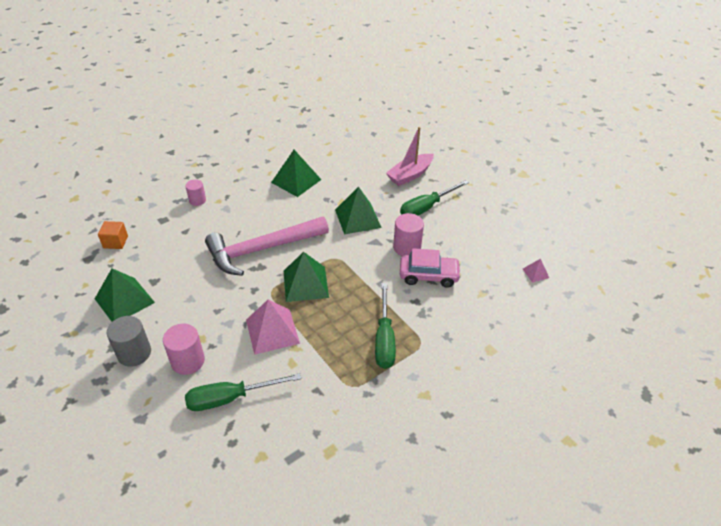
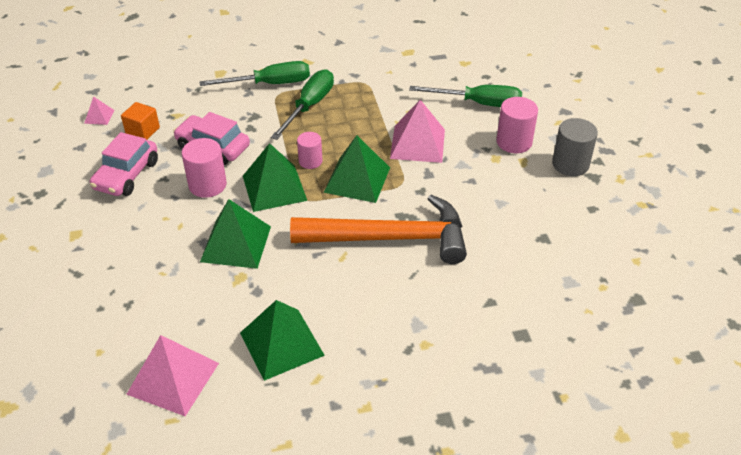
camera: 155 degrees left, 0 degrees up
(115, 242) = (597, 315): orange cube -> orange cube (143, 131)
(124, 300) = (582, 224): green pyramid -> green pyramid (274, 188)
(197, 200) = (459, 357): pink cylinder -> pink cylinder (310, 161)
(262, 249) = (389, 238): pink hammer -> orange hammer
(339, 155) = (173, 378): none -> pink pyramid
(410, 175) = (98, 293): pink boat -> none
(426, 207) = (131, 230): green screwdriver -> green screwdriver (270, 84)
(465, 237) = (126, 175): none -> pink car

